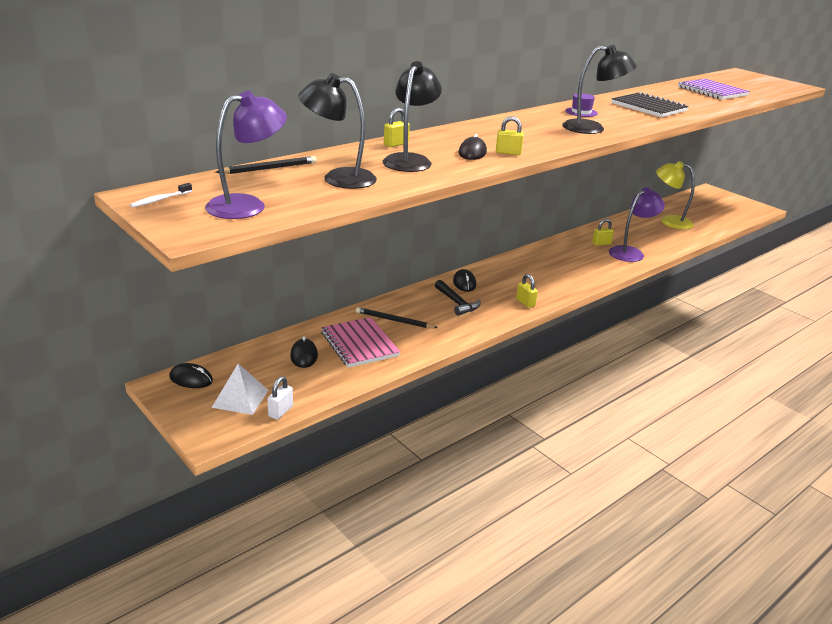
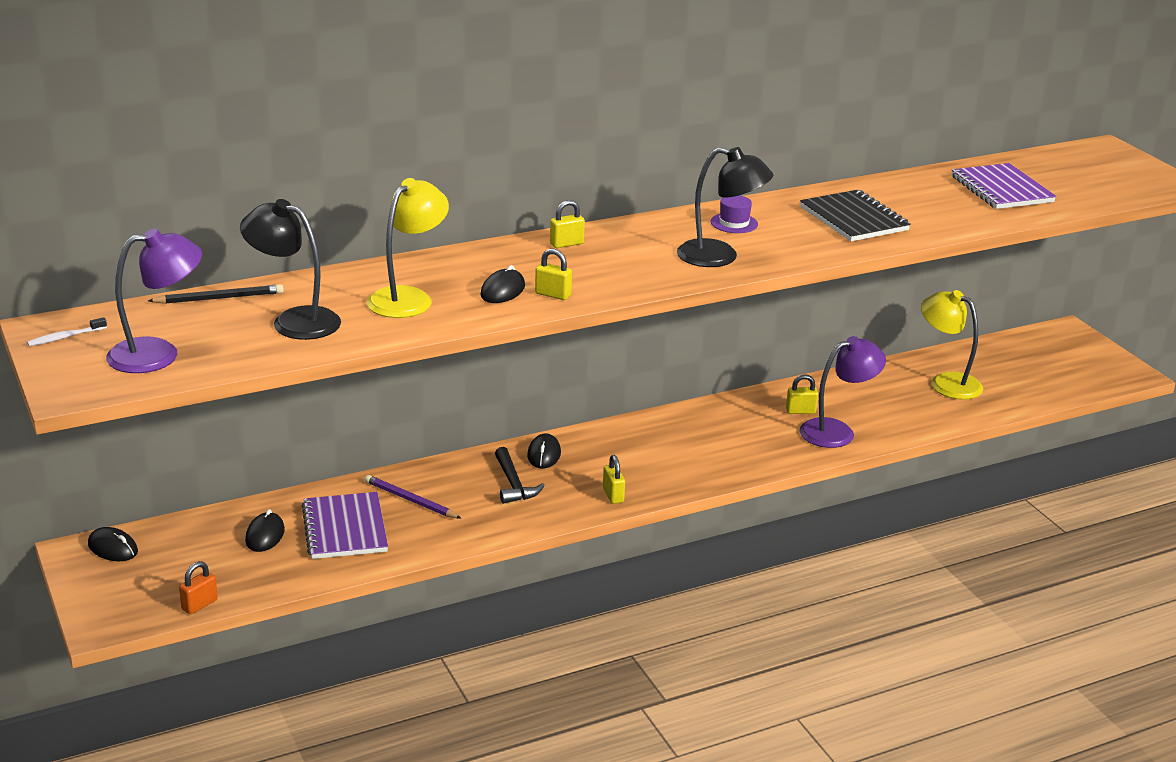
camera: 15 degrees right, 0 degrees up
(240, 398) = (159, 581): white pyramid -> none
(280, 411) = (199, 605): white padlock -> orange padlock
(359, 344) = (345, 528): pink notebook -> purple notebook
(394, 320) = (410, 500): black pencil -> purple pencil
(396, 144) = (410, 268): yellow padlock -> yellow padlock (566, 244)
(410, 160) = (408, 298): black lamp -> yellow lamp

